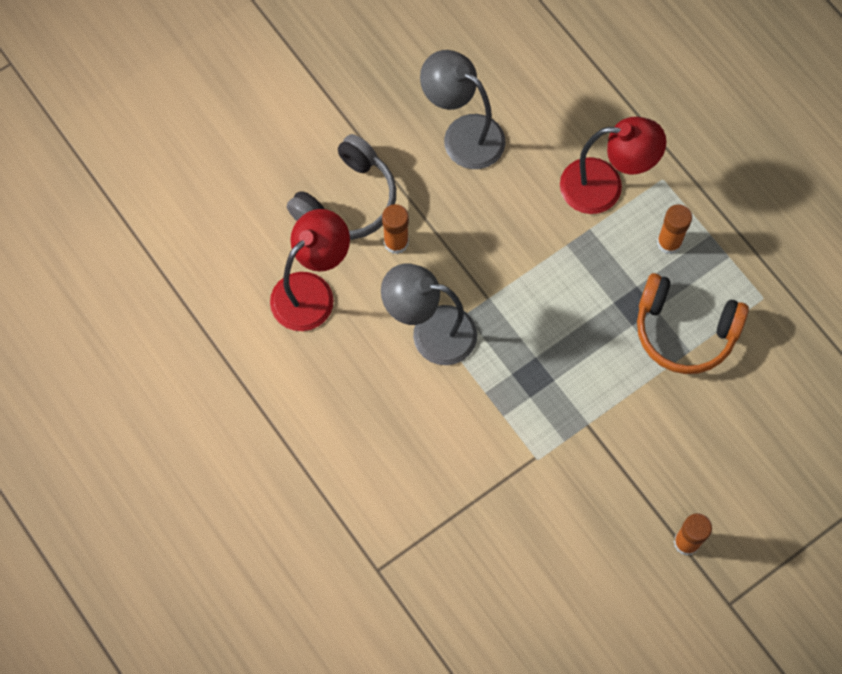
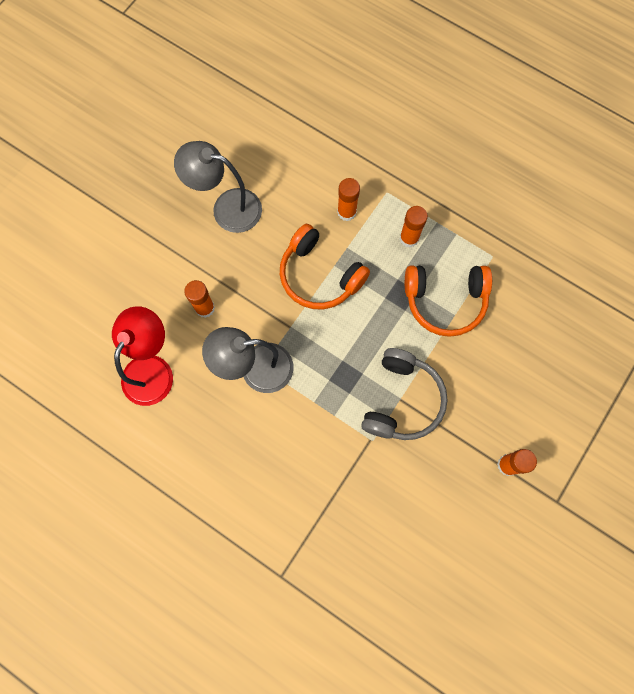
camera: 20 degrees left, 5 degrees up
(347, 200) = (156, 288): grey headphones -> grey headphones (402, 400)
(544, 250) = (319, 275): none -> orange headphones
(605, 187) = (346, 212): red lamp -> orange glue stick

